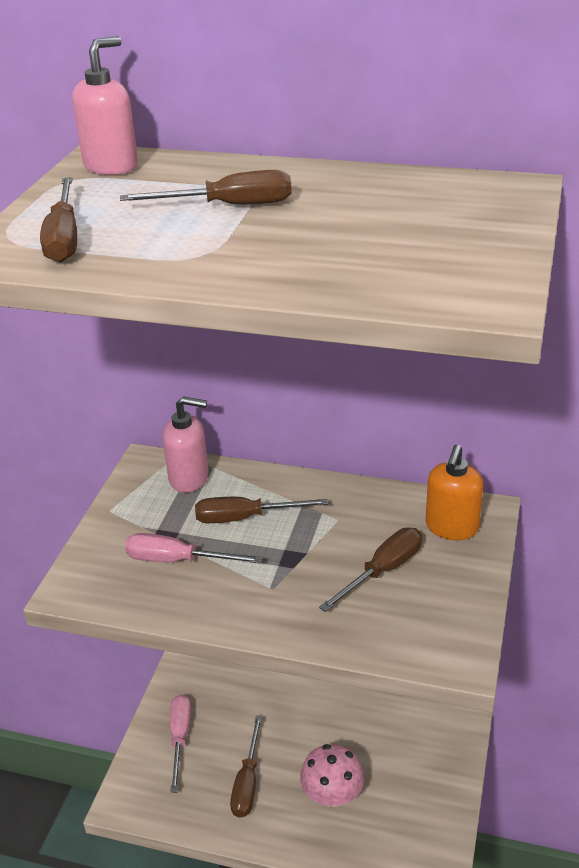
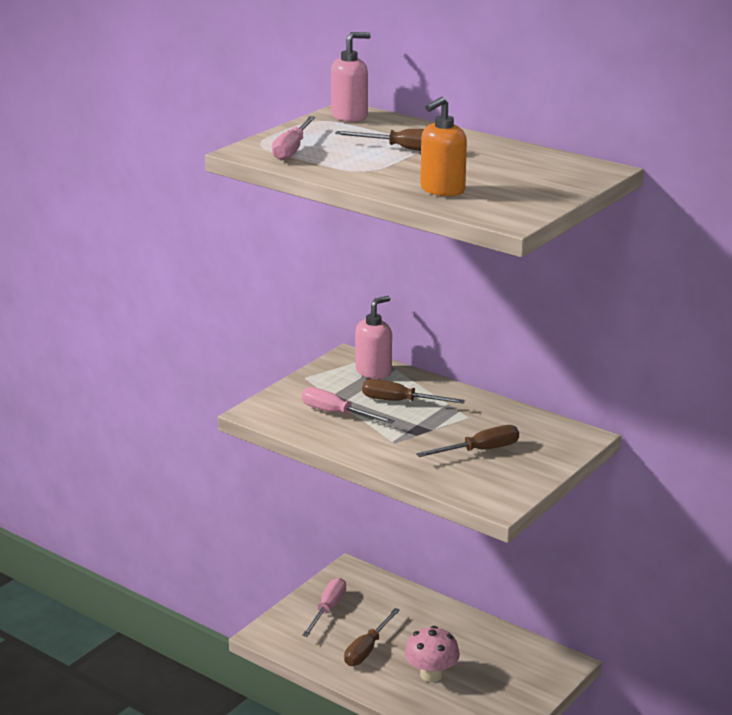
camera: 20 degrees right, 10 degrees down
(64, 238) = (292, 149): brown screwdriver -> pink screwdriver
(189, 478) = (374, 371): pink soap dispenser -> pink soap dispenser turned 75 degrees counterclockwise
(451, 527) = (551, 439): orange soap dispenser -> orange soap dispenser (442, 190)

